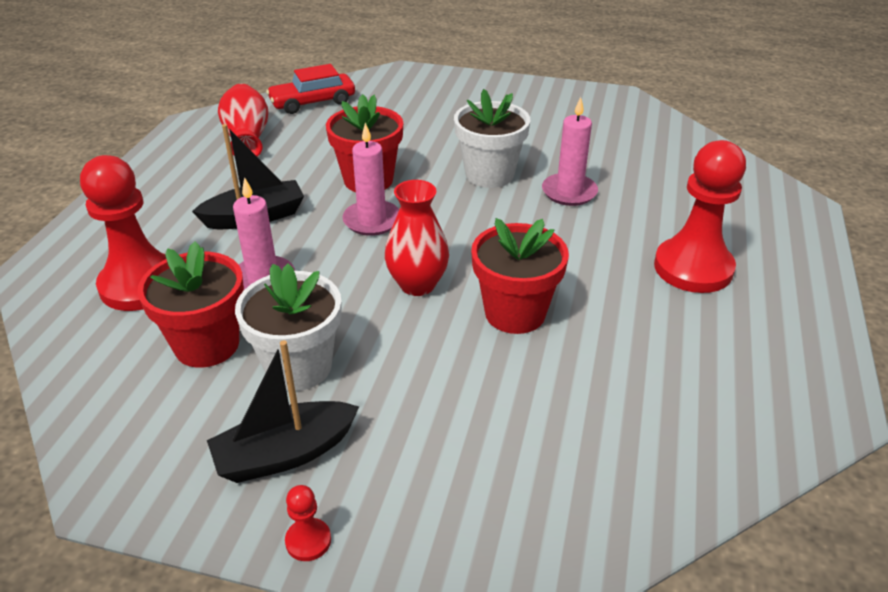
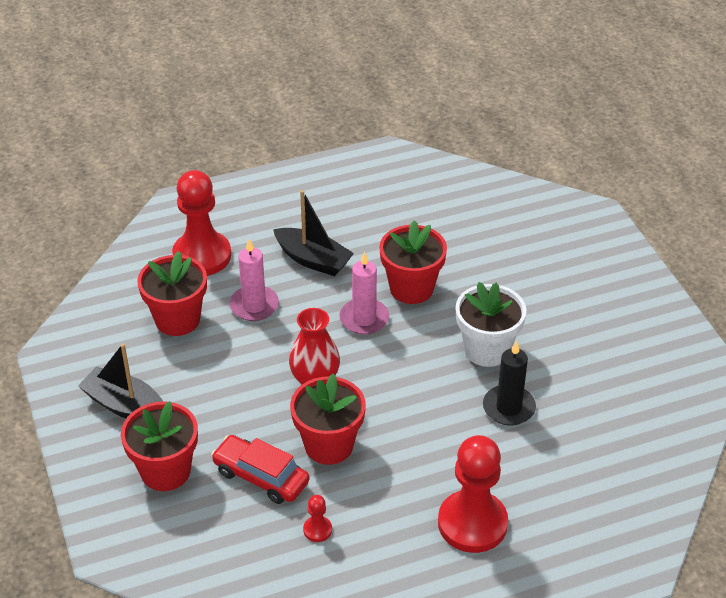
camera: 55 degrees right, 5 degrees up
(247, 138) = (400, 194): red vase -> none
(299, 367) = (193, 370): white flower pot -> none
(308, 541) = (77, 449): red pawn -> red pawn (317, 530)
(312, 102) = (487, 194): red car -> red car (261, 477)
(432, 463) = (165, 471): none -> red flower pot
(569, 192) = (508, 408): pink candle -> black candle

